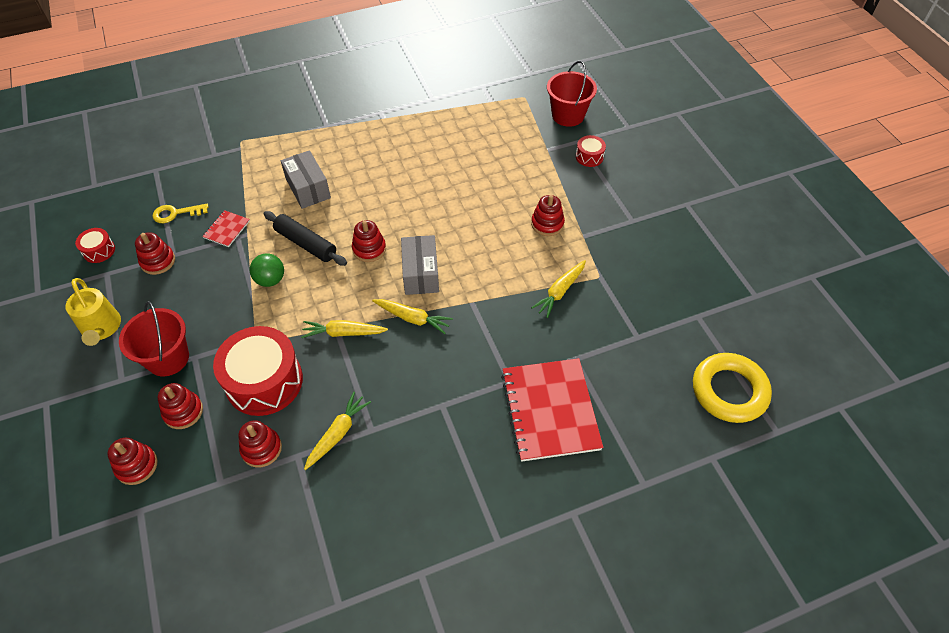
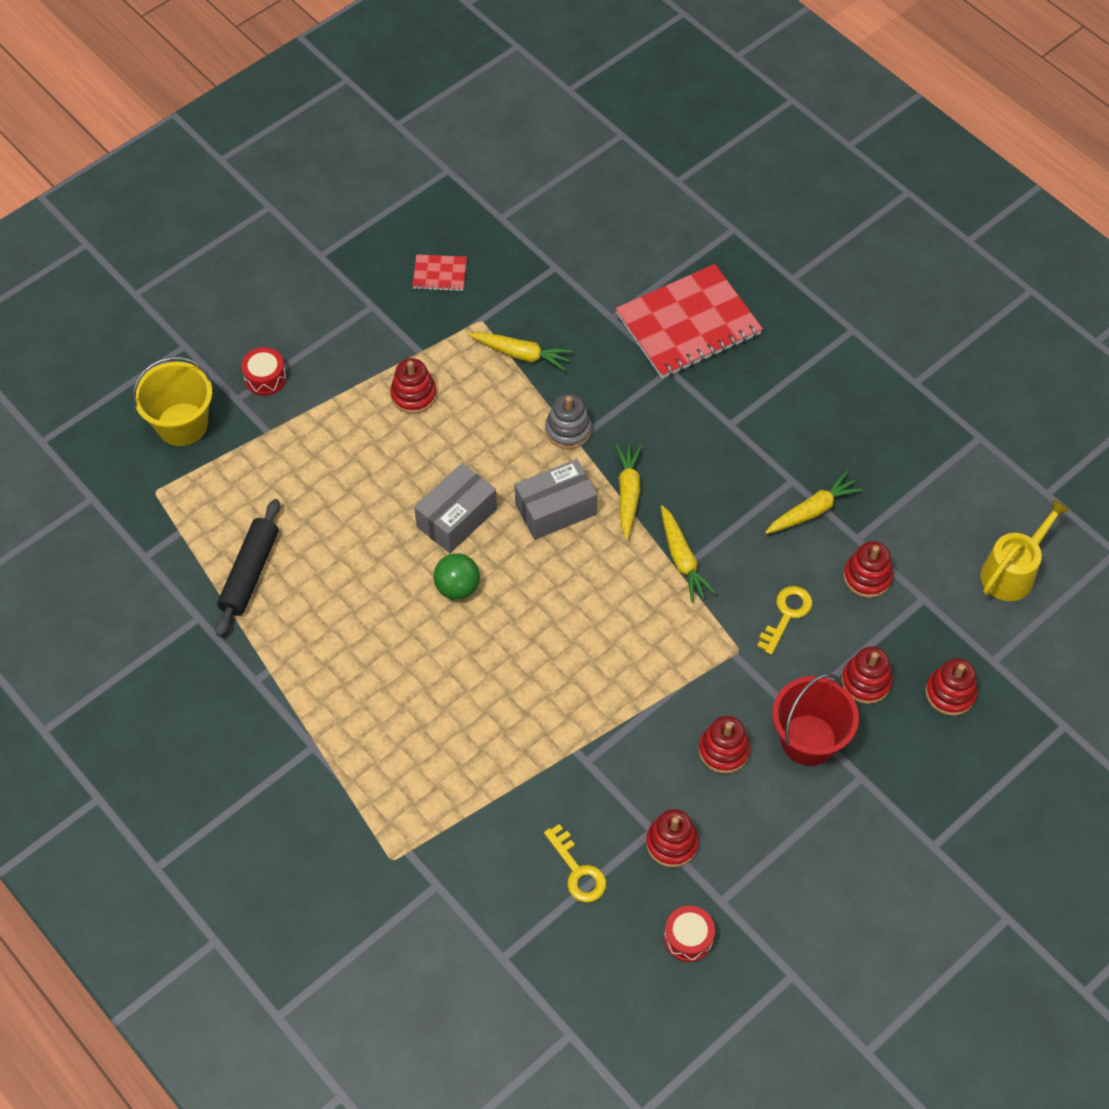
camera: 110 degrees left, 5 degrees up
(101, 328) = (805, 848): yellow watering can -> yellow watering can (1012, 572)
(227, 229) = (579, 782): red notebook -> red notebook (440, 274)
(264, 381) = (786, 614): red drum -> yellow key
(270, 280) = (640, 680): green ball -> green ball (457, 587)
(306, 243) = (562, 665): black rolling pin -> black rolling pin (249, 573)
(308, 188) = (458, 710): grey box -> grey box (456, 518)
(338, 433) = (812, 510): yellow carrot -> yellow carrot turned 135 degrees clockwise
(369, 249) = (540, 584): red stacking toy -> red stacking toy (723, 750)
(482, 300) = (568, 430): none -> grey stacking toy
(568, 115) = (182, 424): red bucket -> yellow bucket
(729, 391) = (590, 177): yellow ring -> none

